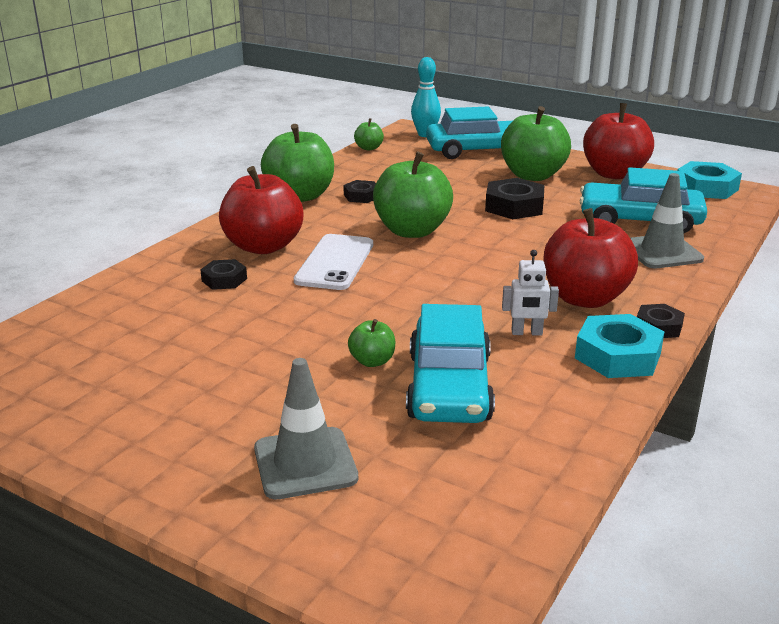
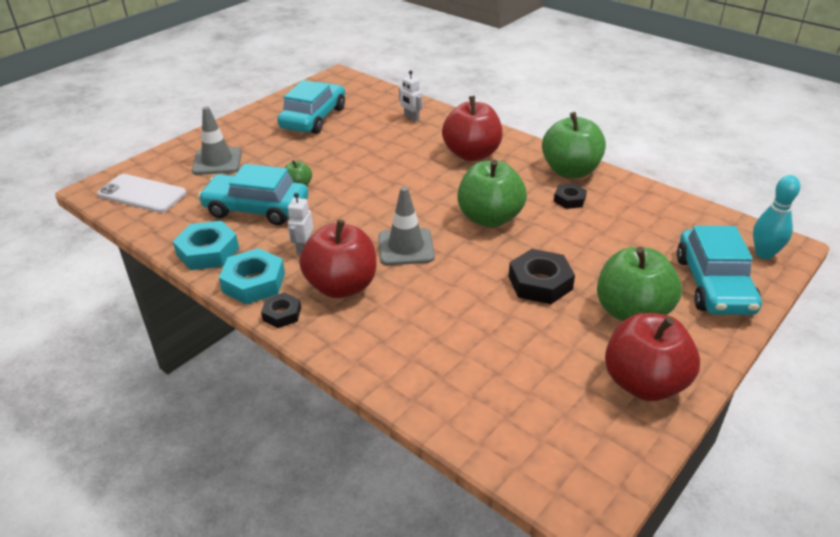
camera: 100 degrees right, 10 degrees up
(149, 294) = (411, 118): none -> white robot
(224, 280) = (423, 141): black nut -> none
(335, 262) = (438, 180): white phone -> white phone (142, 194)
(369, 148) = (705, 213): green apple -> none
(639, 220) = (495, 364): turquoise car -> turquoise car (314, 118)
(662, 252) = (414, 358): grey traffic cone -> grey traffic cone (406, 247)
(706, 188) = (596, 462): turquoise nut -> turquoise nut (208, 251)

